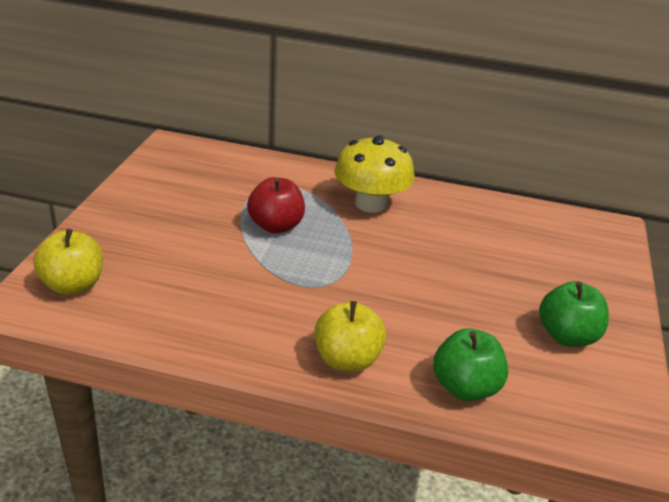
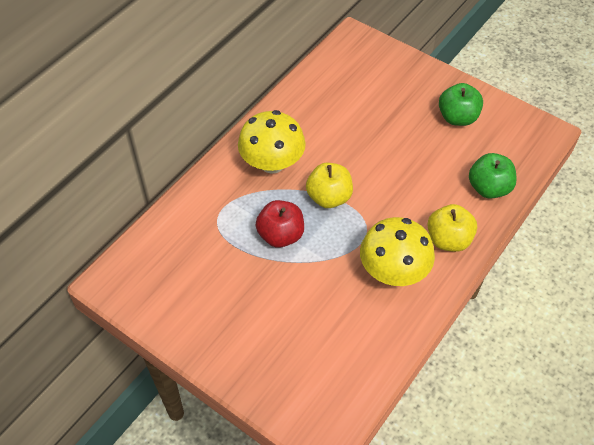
camera: 65 degrees left, 20 degrees up
(73, 285) = (314, 395): yellow apple -> yellow apple (329, 197)
(270, 317) = (393, 270): none -> yellow mushroom

